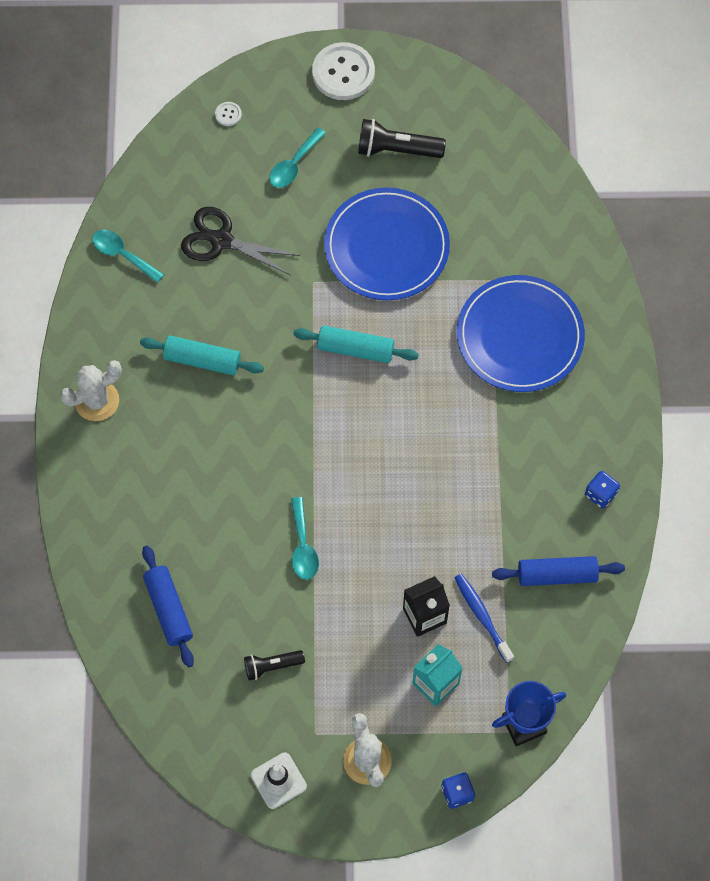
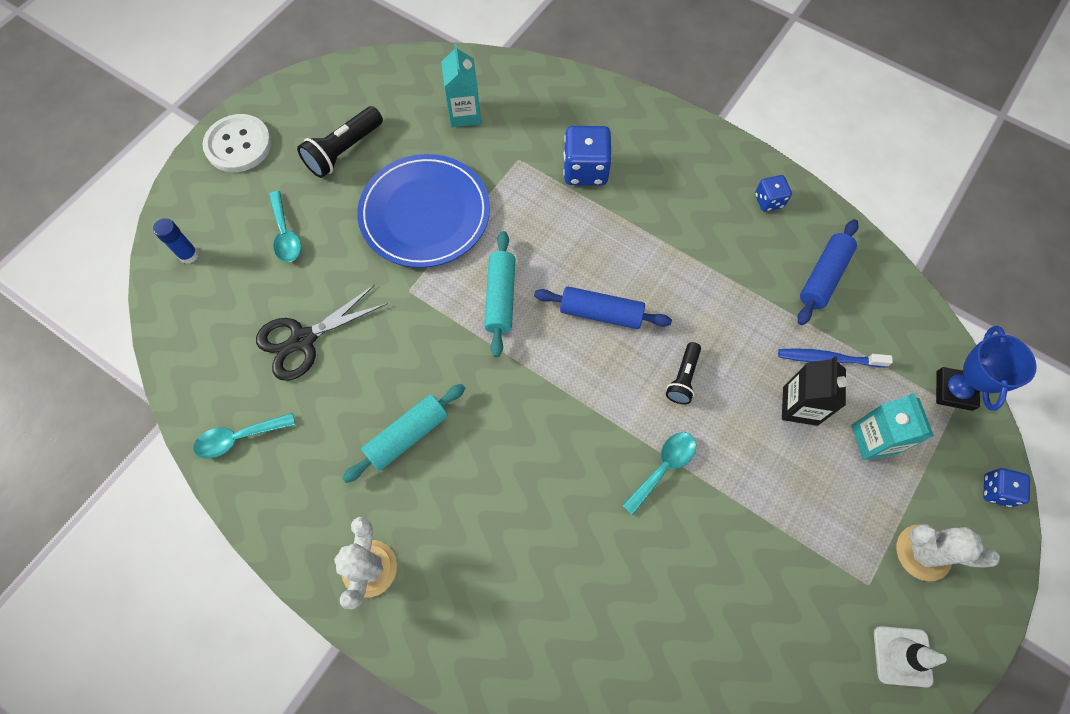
camera: 55 degrees left, 0 degrees up
(168, 609) = (648, 647): blue rolling pin -> blue rolling pin (601, 313)
(228, 114) = (189, 255): white button -> blue glue stick
(272, 666) = (772, 580): black flashlight -> black flashlight (683, 378)
(303, 546) = (663, 468): turquoise spoon -> turquoise spoon turned 75 degrees counterclockwise
(355, 349) = (500, 298): turquoise rolling pin -> turquoise rolling pin turned 45 degrees counterclockwise
(502, 210) = (464, 114): none -> turquoise carton
(520, 336) = (585, 170): blue plate -> blue dice

